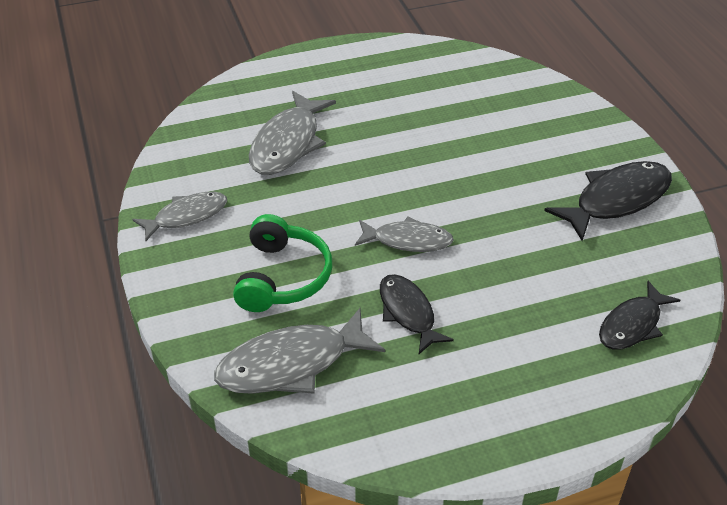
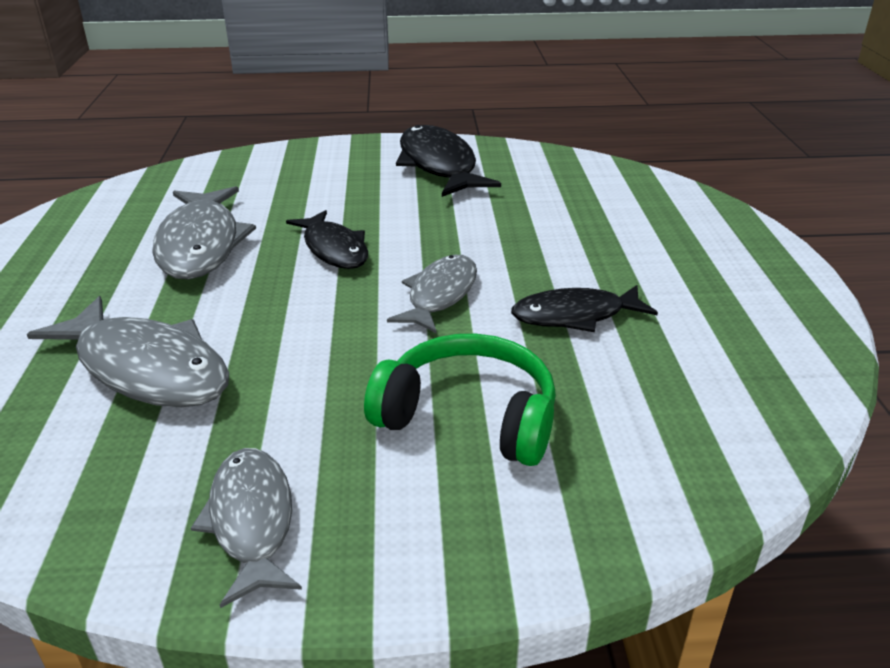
camera: 75 degrees left, 10 degrees down
(291, 364) = (659, 432): grey fish -> grey fish (201, 244)
(632, 325) = (622, 192): black fish -> black fish (334, 249)

